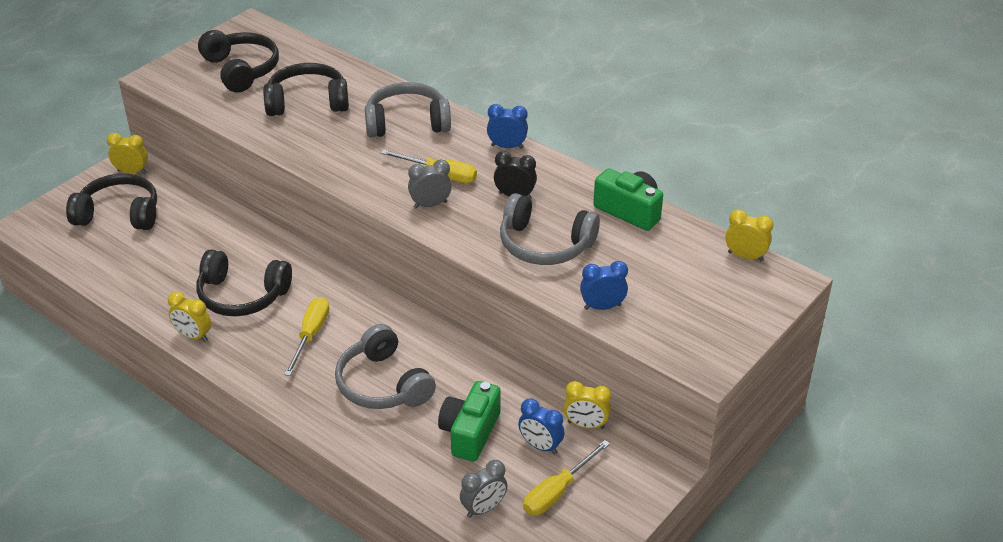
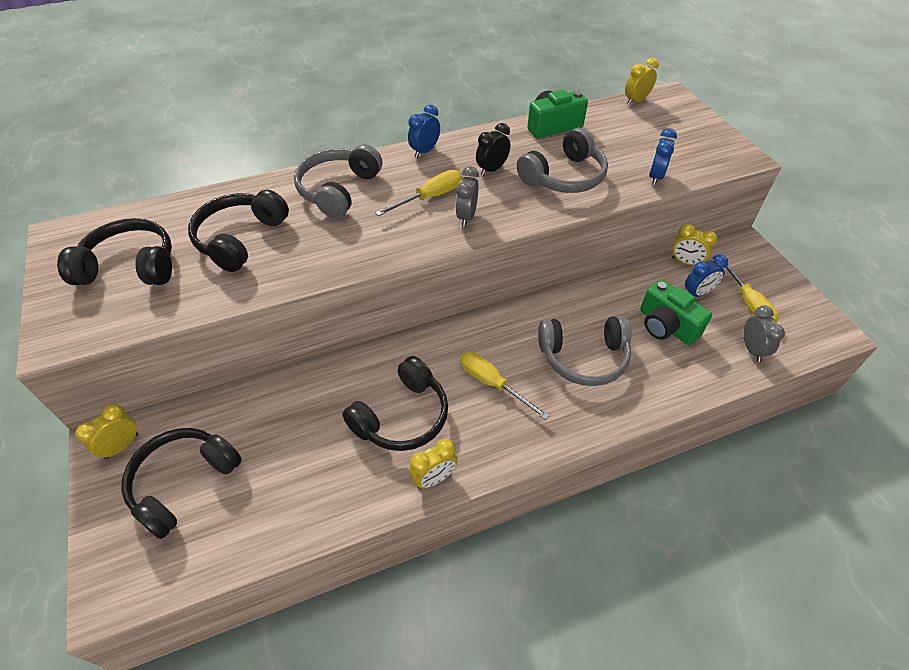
camera: 60 degrees left, 10 degrees up
(586, 425) = (686, 262): yellow clock -> yellow clock turned 75 degrees clockwise

